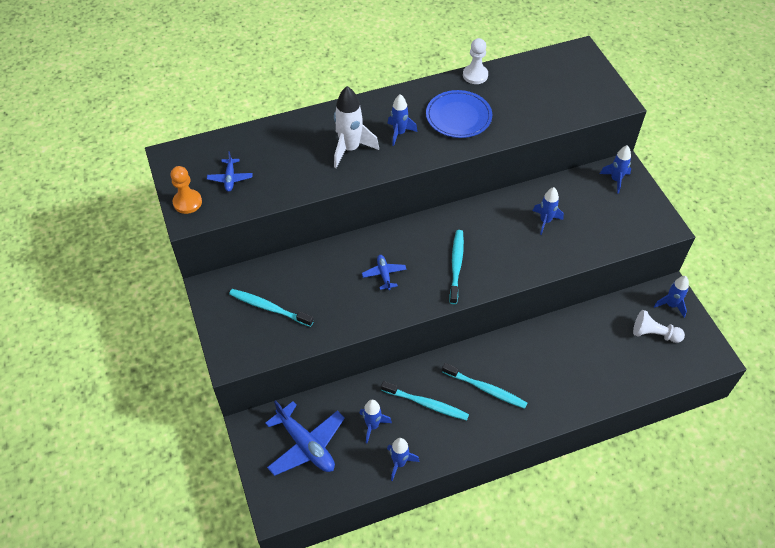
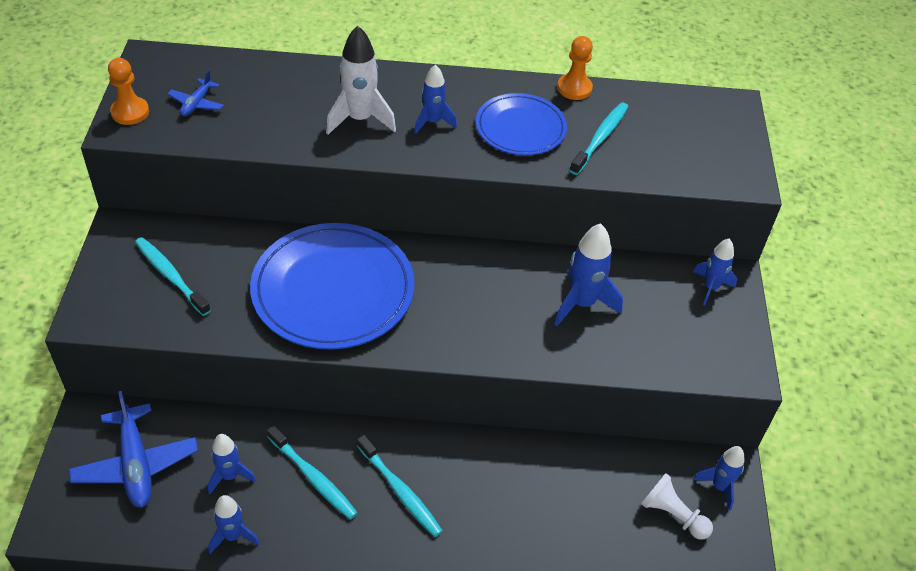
camera: 20 degrees right, 5 degrees down
(384, 274) = (333, 290): blue plane -> blue plate
(456, 266) = (430, 314): turquoise toothbrush -> turquoise toothbrush (600, 138)
(475, 75) = (574, 88): white pawn -> orange pawn
(545, 221) = (582, 303): blue rocket -> blue rocket, size x1.57

